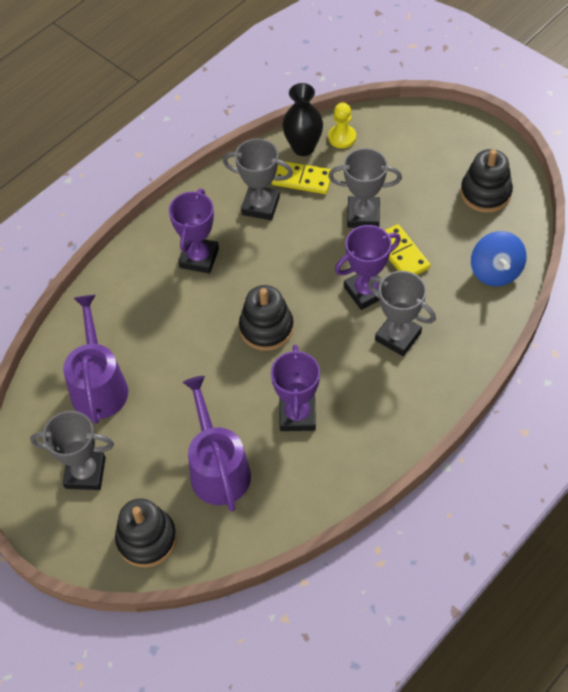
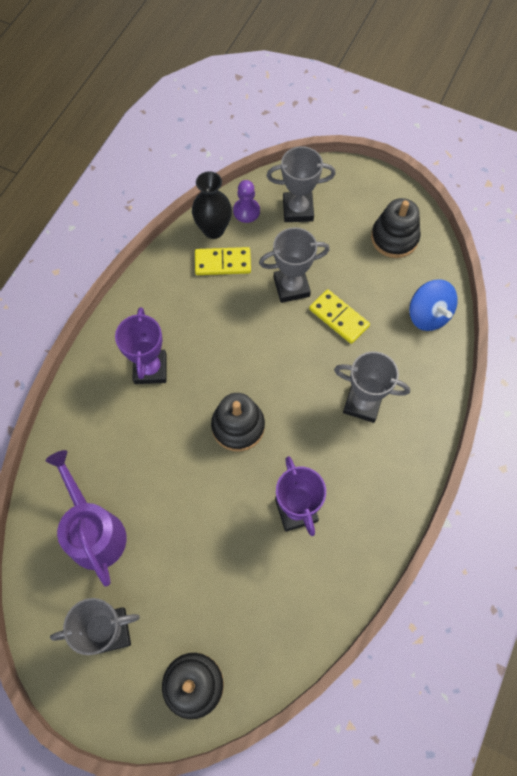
camera: 20 degrees left, 10 degrees up
(218, 468) = (238, 588): purple watering can -> none
(260, 206) = (192, 299): grey trophy -> grey trophy (298, 210)
(342, 137) = (246, 211): yellow pawn -> purple pawn
(366, 291) = (319, 364): purple trophy -> none

